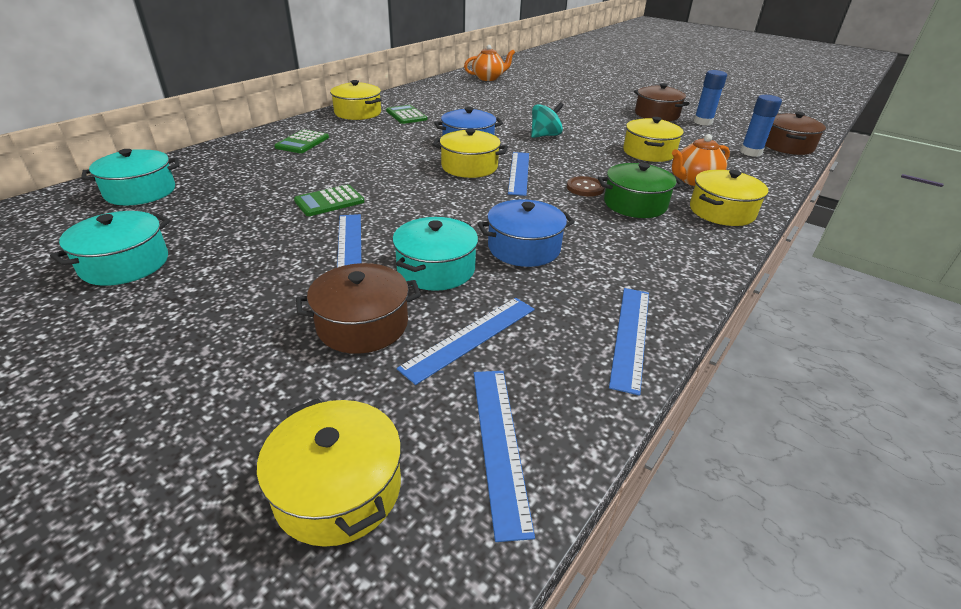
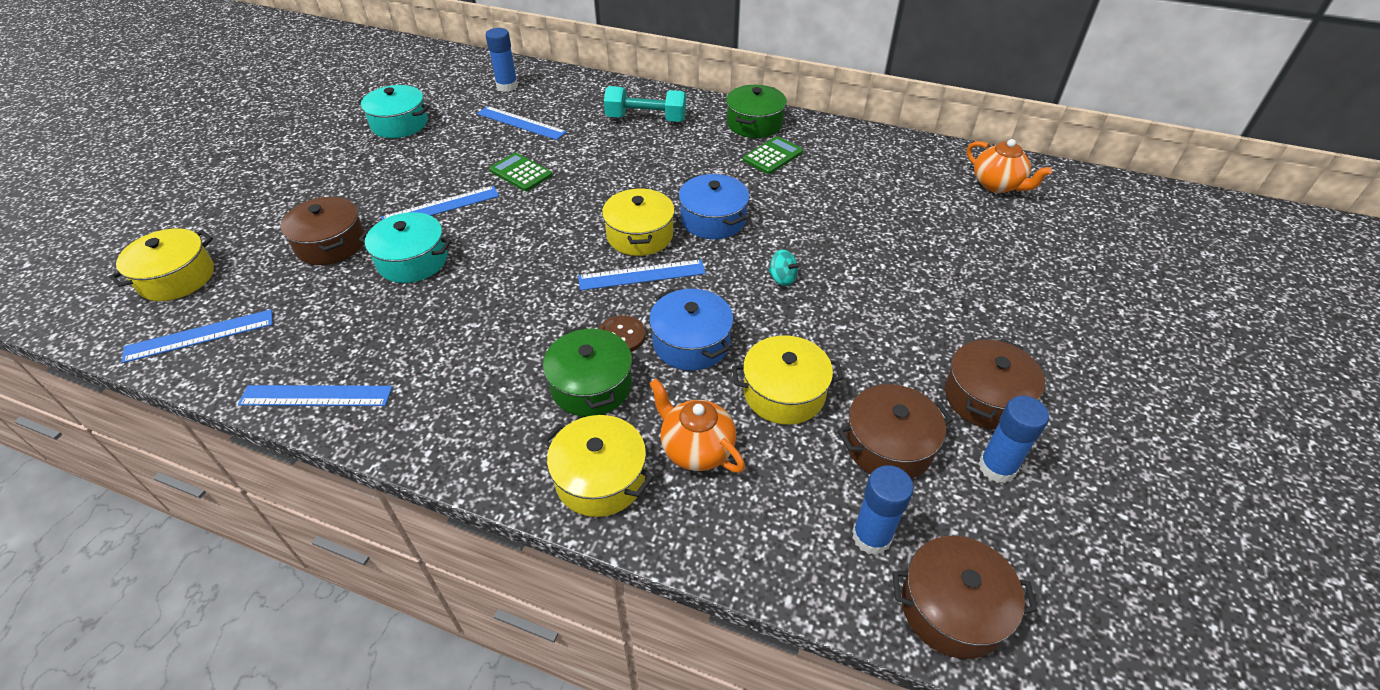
camera: 75 degrees right, 10 degrees up
(140, 192) = (507, 86): turquoise pot -> blue glue stick
(302, 142) = (646, 119): green calculator -> turquoise dumbbell
(358, 113) = (754, 124): yellow pot -> green pot
(470, 337) = (314, 300): blue ruler -> blue ruler (521, 123)
(524, 248) = (460, 307): blue pot -> blue pot (691, 343)
(545, 135) = (782, 278): turquoise spinning top -> turquoise spinning top, size x0.66
(689, 138) = (888, 445): none -> brown pot

